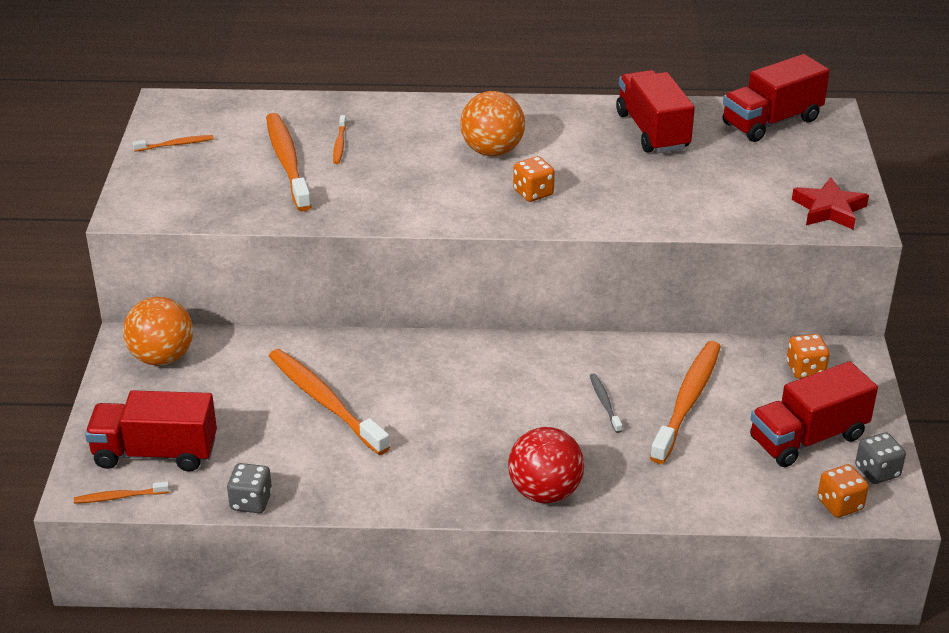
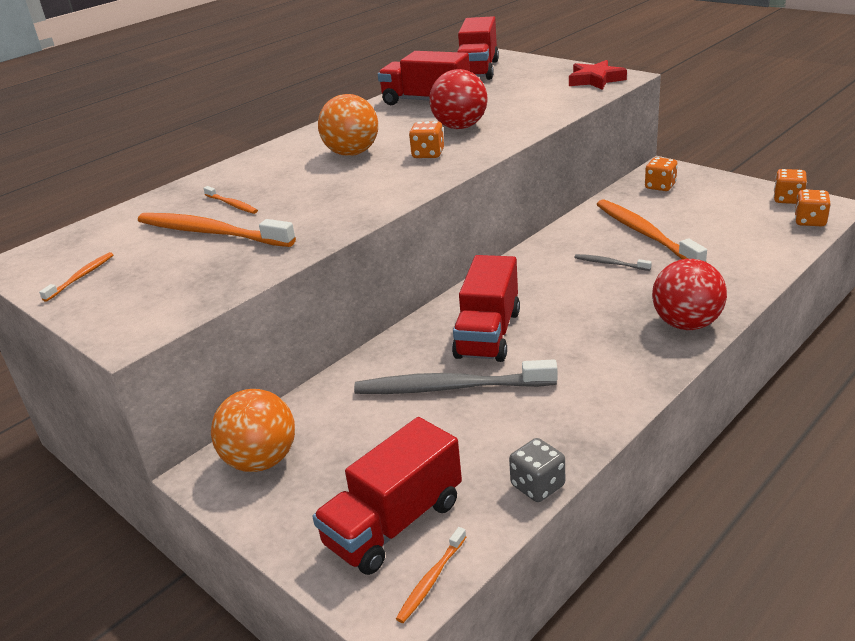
camera: 45 degrees left, 5 degrees down
(325, 401) = (450, 387): orange toothbrush -> grey toothbrush
(612, 181) = (460, 127): none -> red ball
(807, 438) = (730, 208): red truck -> red truck (488, 334)
(877, 471) = (788, 199): grey dice -> orange dice

